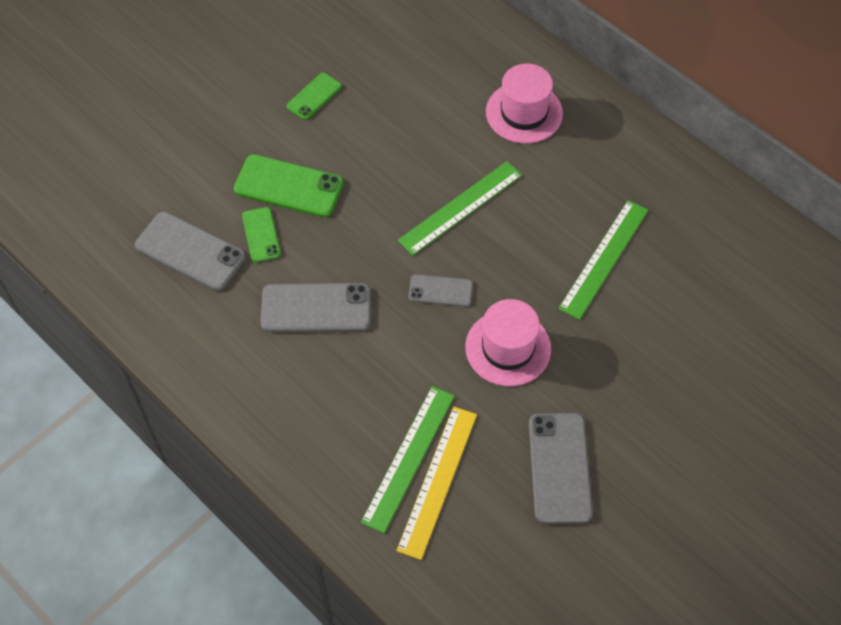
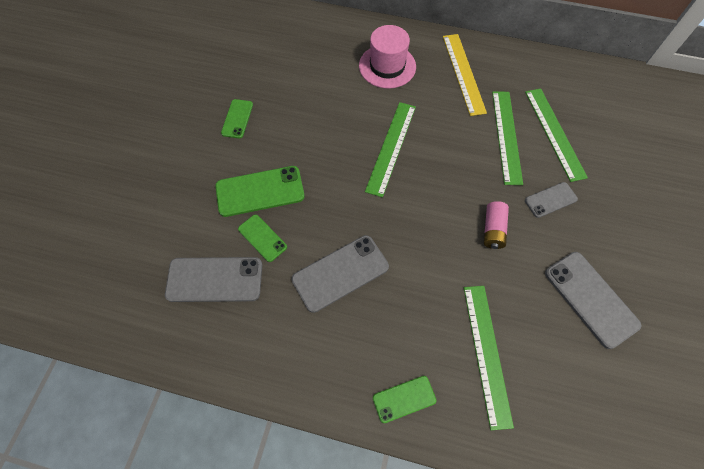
camera: 30 degrees left, 5 degrees up
(298, 452) = (404, 399): none -> green phone
(437, 481) = (519, 359): yellow ruler -> yellow ruler (463, 73)
(440, 291) = (419, 213): grey phone -> grey phone (550, 200)
(508, 348) = (493, 230): pink hat -> pink battery
(665, 282) = (554, 133): none -> green ruler

